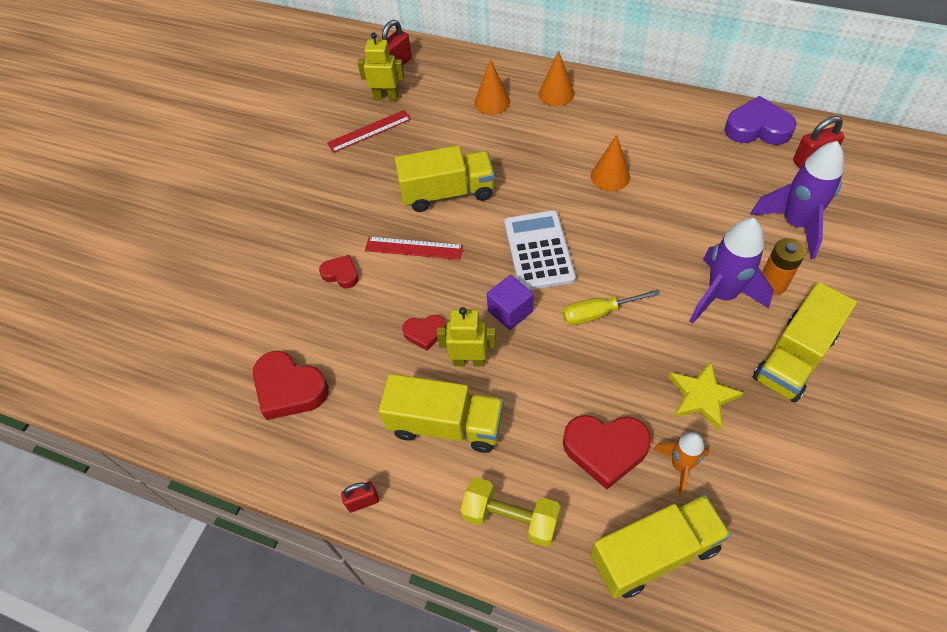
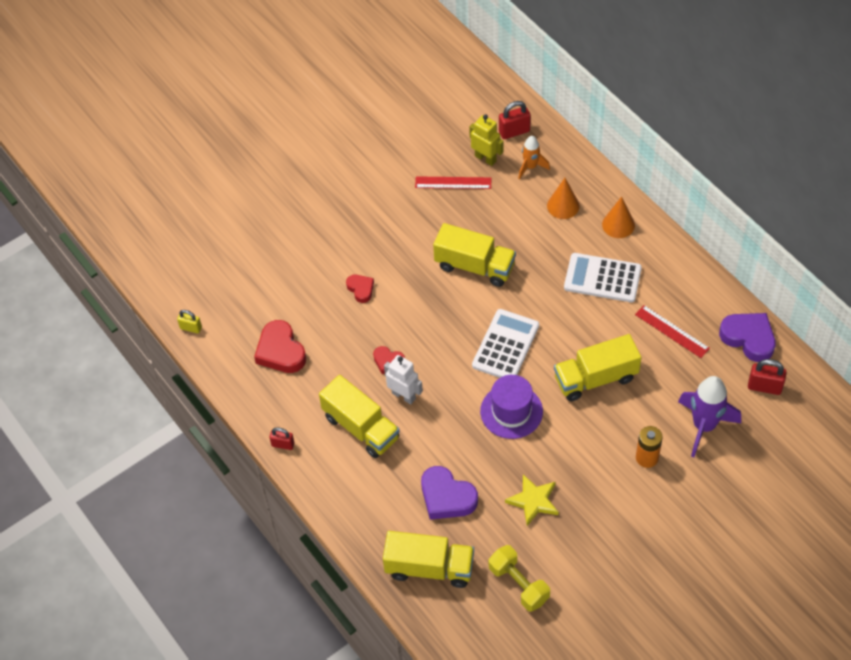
camera: 30 degrees right, 0 degrees up
(157, 421) = (191, 328): none -> yellow padlock
(414, 248) = (422, 296): red ruler -> red ruler (672, 331)
(469, 361) = (404, 396): yellow robot -> white robot
(510, 311) = (454, 377): purple cube -> none
(510, 518) = (361, 502): yellow dumbbell -> yellow dumbbell (519, 584)
(581, 143) = (602, 278): none -> white calculator
(598, 313) = (511, 411): yellow screwdriver -> purple hat
(605, 450) = (447, 497): red heart -> purple heart
(610, 176) = (602, 317): orange cone -> none
(680, 466) = (484, 532): orange rocket -> orange rocket (530, 167)
(721, 295) = (604, 446): purple rocket -> none
(794, 357) = (615, 511): yellow truck -> yellow truck (595, 378)

